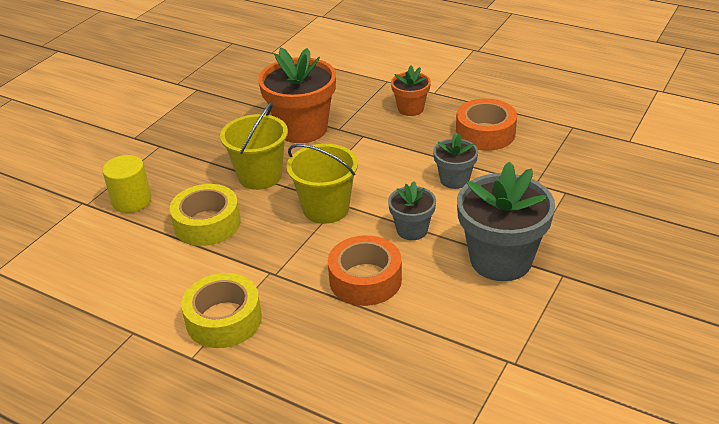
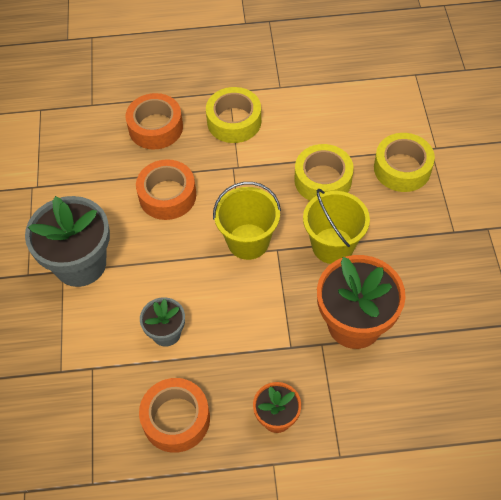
camera: 145 degrees right, 20 degrees up
(132, 201) = (402, 168): yellow cylinder -> yellow tape
(315, 359) = (155, 127): none -> orange tape
(412, 230) = (165, 257): grey flower pot -> none

